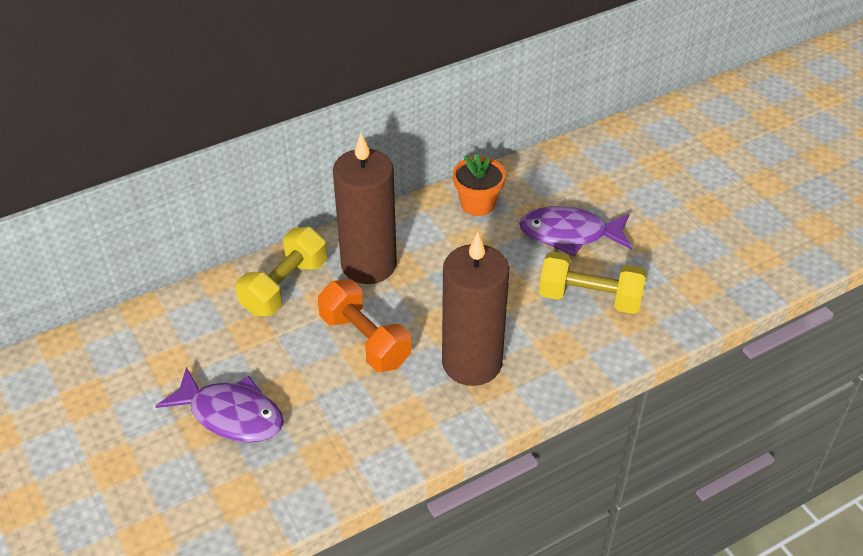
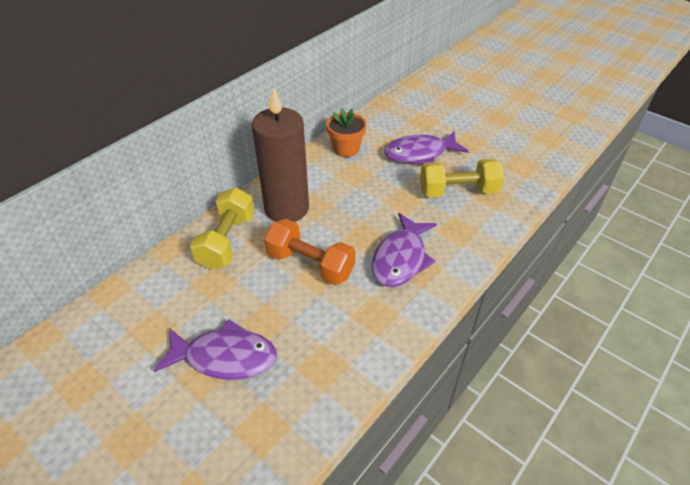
camera: 20 degrees left, 0 degrees up
(472, 363) = (401, 258): brown candle -> purple fish

